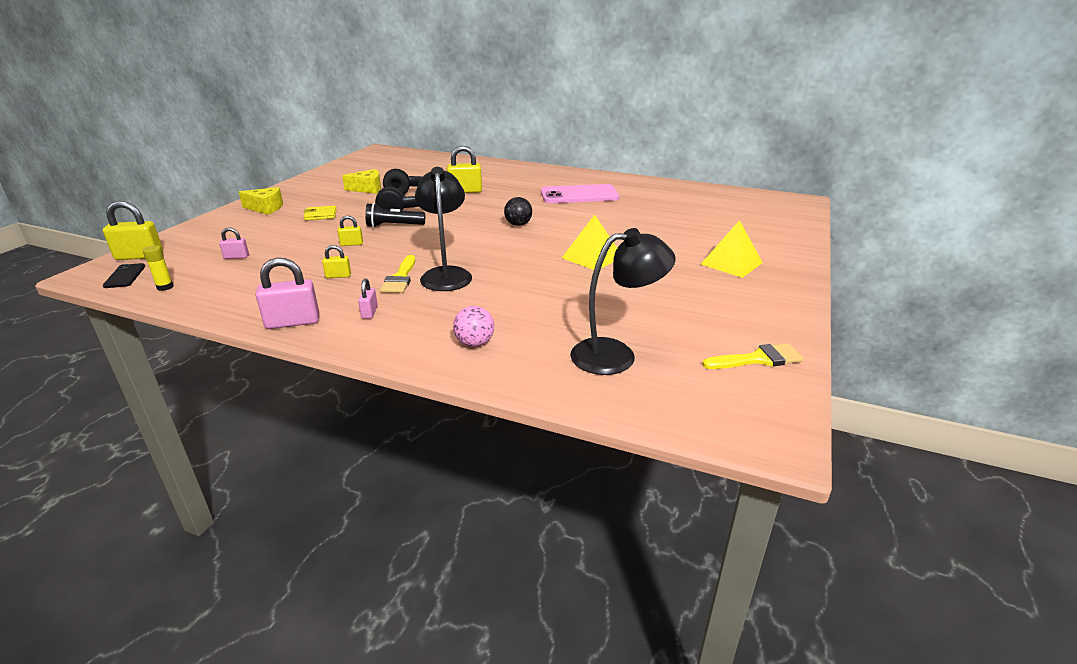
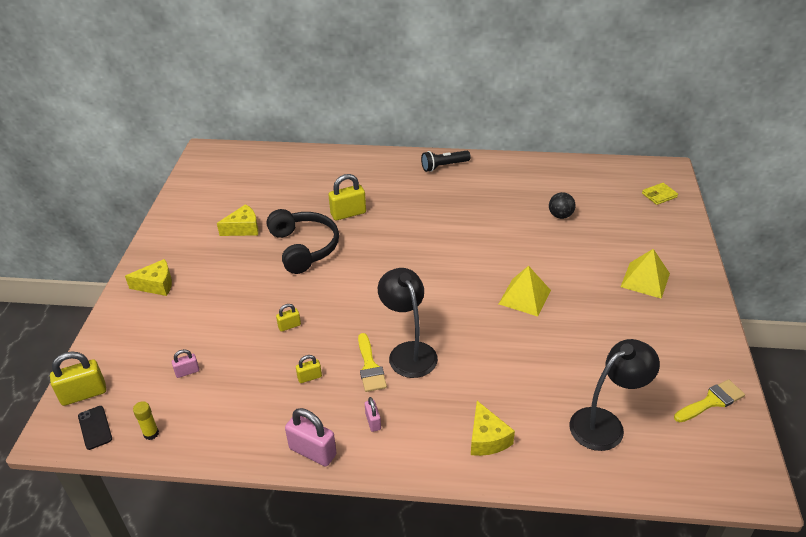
camera: 15 degrees left, 10 degrees up
(293, 322) = (312, 451): pink padlock -> pink padlock turned 60 degrees clockwise
(321, 215) = (225, 285): yellow wallet -> yellow wallet (659, 195)
(394, 226) = (312, 287): black flashlight -> black flashlight (444, 166)
(474, 343) = (487, 438): pink ball -> yellow cheese
(518, 224) = (432, 260): black ball -> black ball (560, 215)
(579, 195) = (464, 199): pink phone -> none

